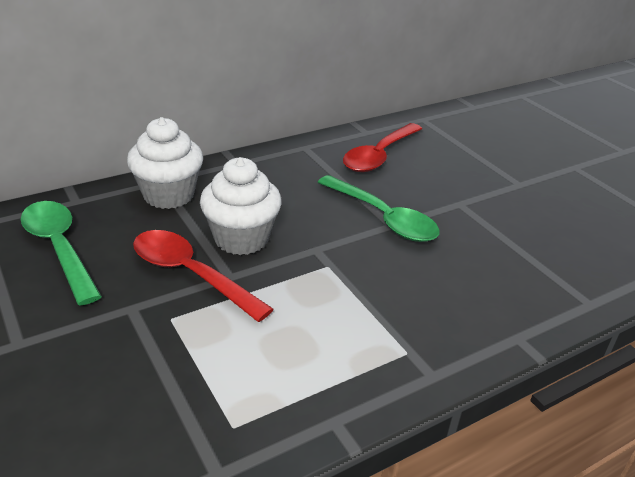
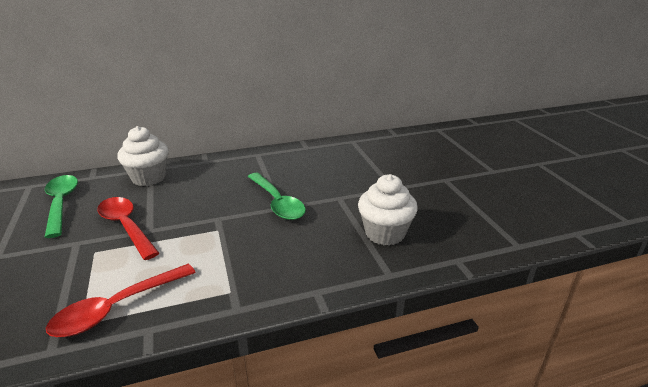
camera: 15 degrees right, 5 degrees down
(241, 238) = (174, 208): white cupcake -> white cupcake (385, 233)
(379, 156) = (304, 163): red spoon -> red spoon (117, 308)

